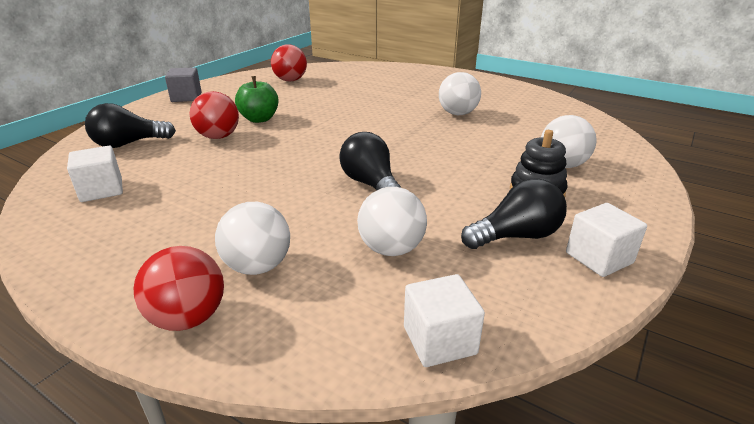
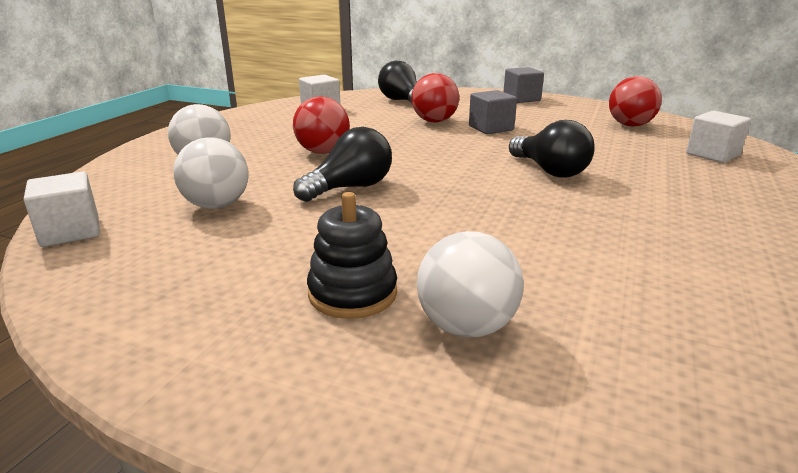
camera: 80 degrees right, 5 degrees down
(188, 318) = (150, 153): red ball -> red ball (323, 152)
(259, 119) = (491, 128): green apple -> grey cube
(457, 114) = (629, 229): white ball -> none
(516, 236) = (228, 272): black light bulb -> black light bulb (549, 171)
(599, 258) = (160, 334): white cube -> white cube (712, 154)

